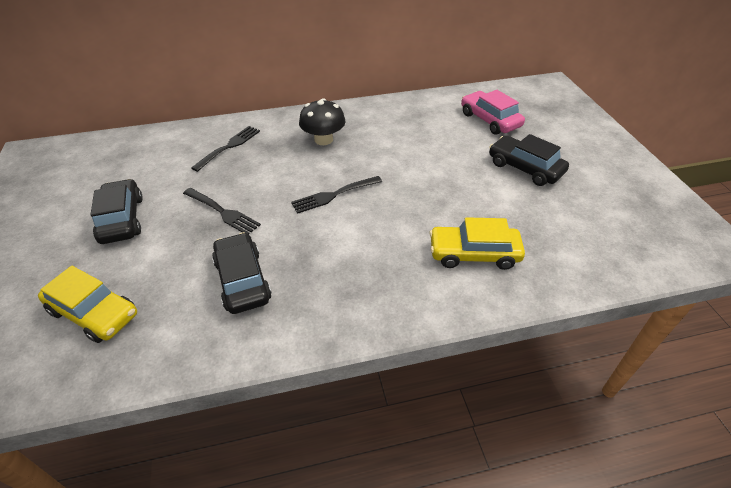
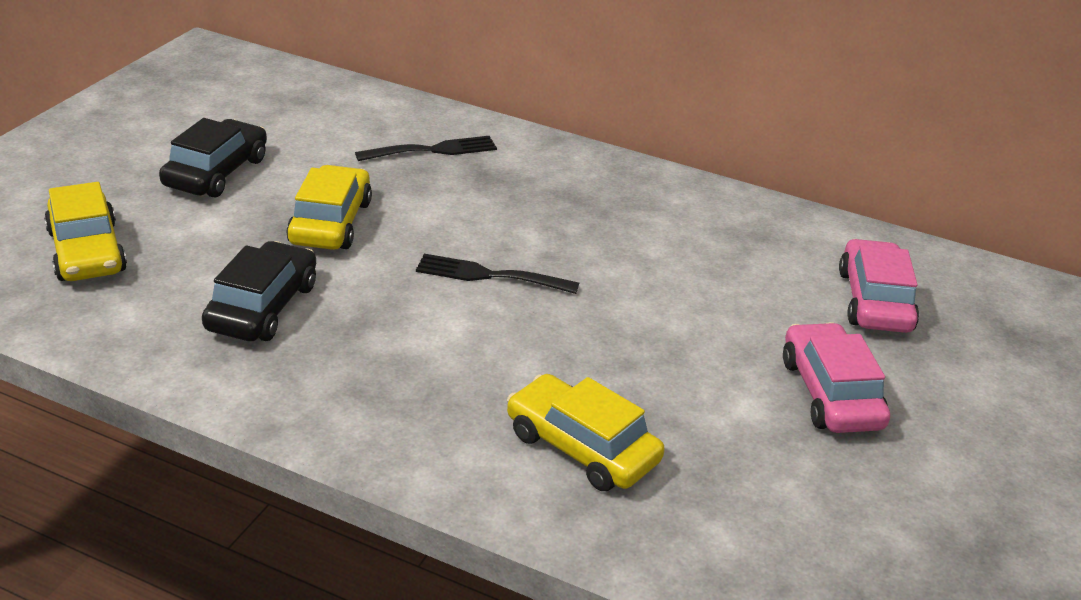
camera: 35 degrees right, 10 degrees down
(222, 212) = (331, 222): black fork -> yellow car
(323, 140) = (568, 201): black mushroom -> none
(525, 168) = (830, 393): black car -> pink car

